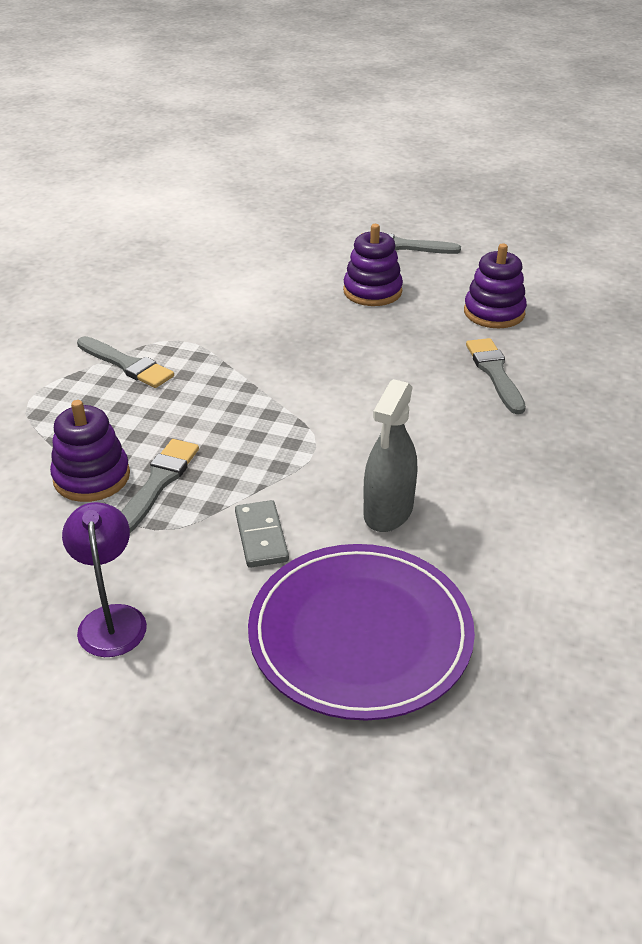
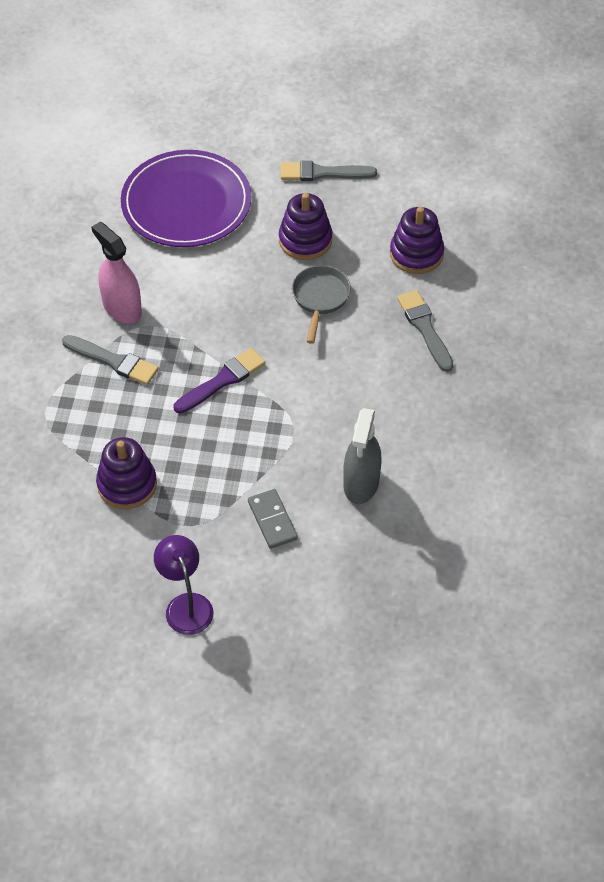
camera: 10 degrees left, 15 degrees up
(155, 324) = (122, 308): none -> pink spray bottle
(158, 483) = (181, 482): grey brush -> none
(244, 394) = (222, 380): none -> purple brush
(360, 634) = (360, 590): purple plate -> purple plate (186, 203)
(377, 337) = (320, 299): none -> grey pan

